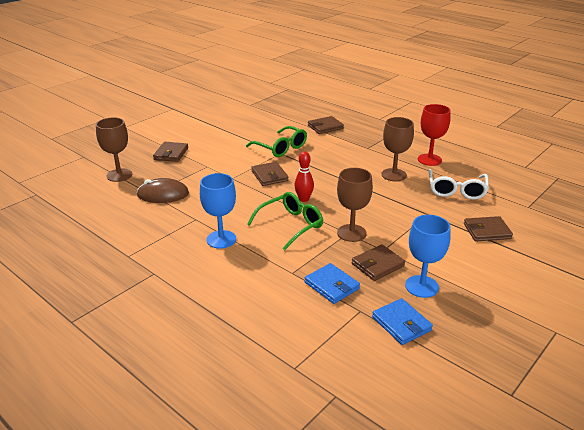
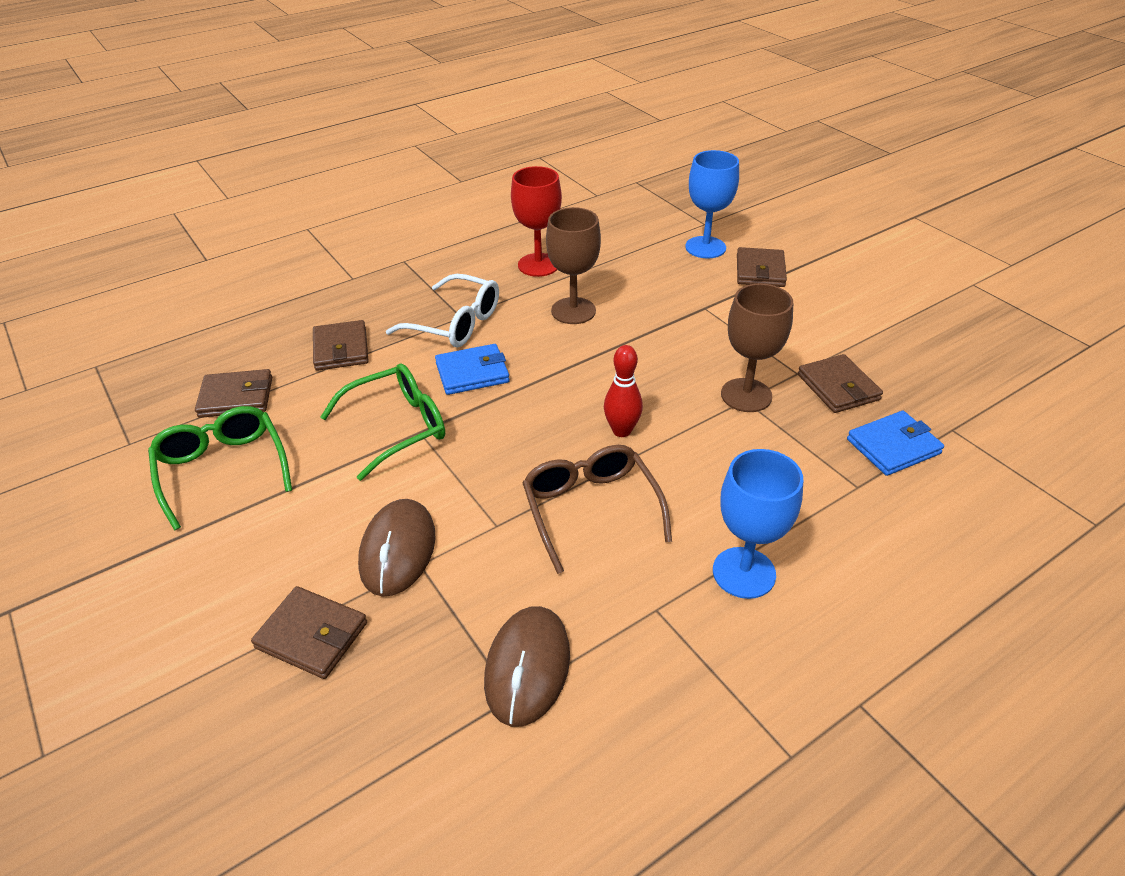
camera: 75 degrees left, 10 degrees up
(119, 175) = (378, 774): brown goblet -> none
(213, 161) = (398, 550): none -> brown mouse
(248, 197) = (590, 509): none -> brown glasses
(269, 176) = (513, 463): brown wallet -> brown wallet (236, 397)
(291, 225) = (709, 463): green glasses -> green glasses (222, 469)
(401, 324) = (977, 397): blue wallet -> blue wallet (472, 373)
(421, 286) = (891, 359): blue goblet -> blue goblet (705, 247)
(456, 190) = (644, 266): white glasses -> white glasses (456, 323)

